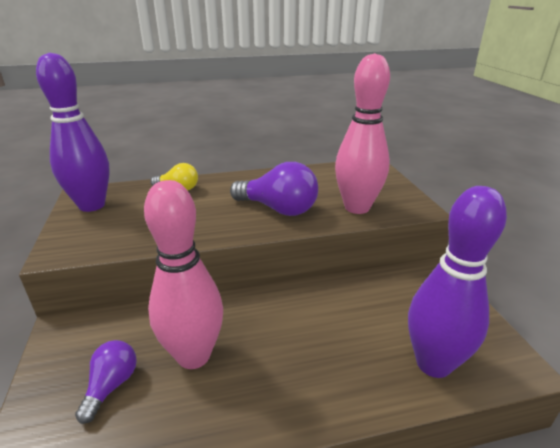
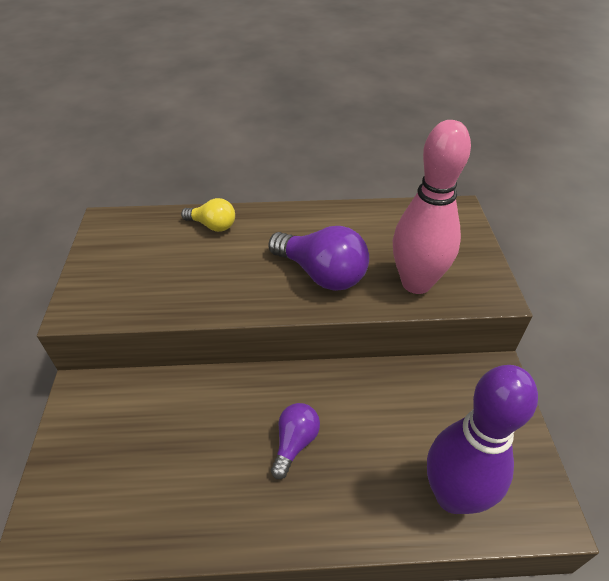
camera: 10 degrees right, 15 degrees up
(92, 205) = (115, 242): purple bowling pin -> none
(111, 386) = (123, 465): purple light bulb -> purple light bulb (295, 443)
(193, 355) = (205, 443): pink bowling pin -> none

